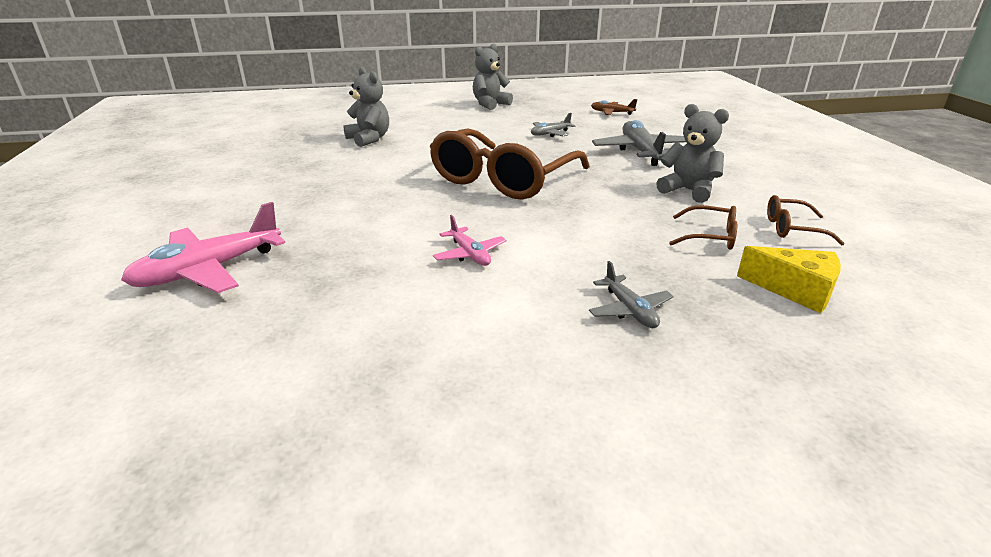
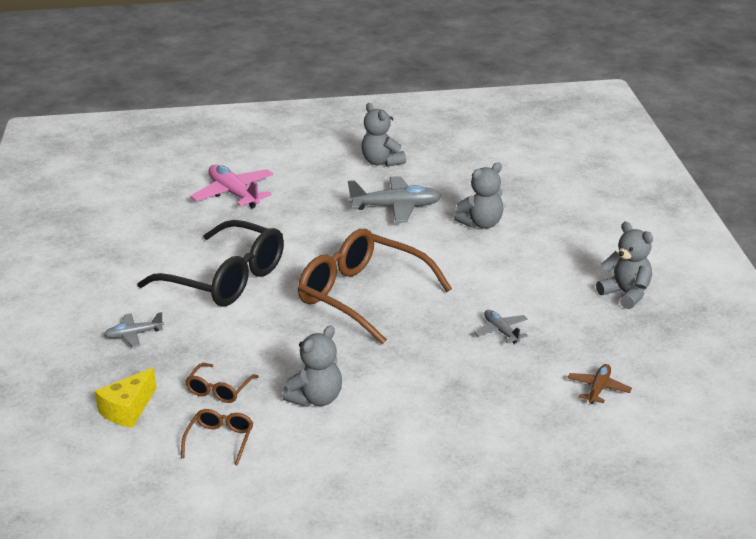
camera: 95 degrees right, 0 degrees up
(193, 180) = (382, 162): none -> grey teddy bear
(469, 254) = (225, 279): pink plane -> black glasses
(640, 152) = (434, 387): grey plane -> grey plane (396, 207)

